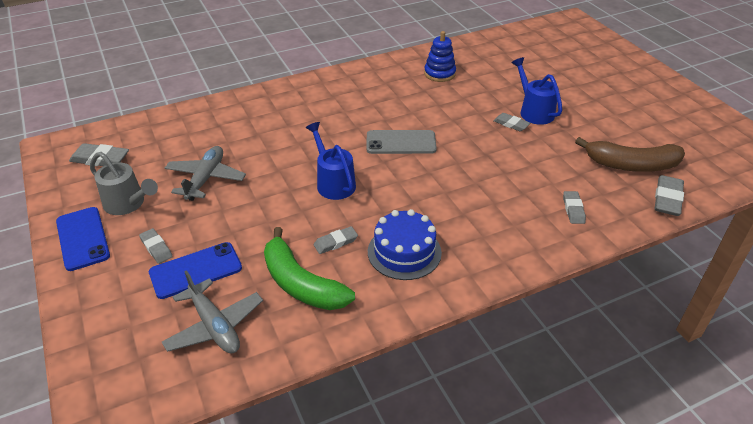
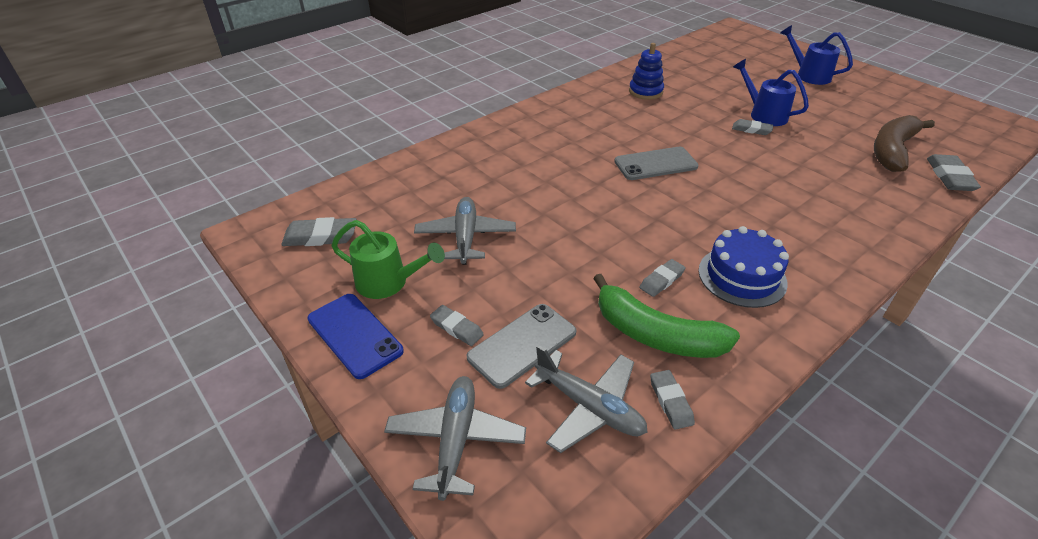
camera: 15 degrees left, 0 degrees up
(107, 327) = (456, 440): none -> grey plane
(128, 204) = (389, 283): grey watering can -> green watering can
(195, 270) = (522, 345): blue phone -> grey phone
(333, 182) = (613, 216): blue watering can -> blue watering can (808, 75)
(573, 209) = (874, 202): grey eraser -> grey eraser (670, 401)
(631, 165) = (892, 150): brown banana -> brown banana turned 135 degrees clockwise

